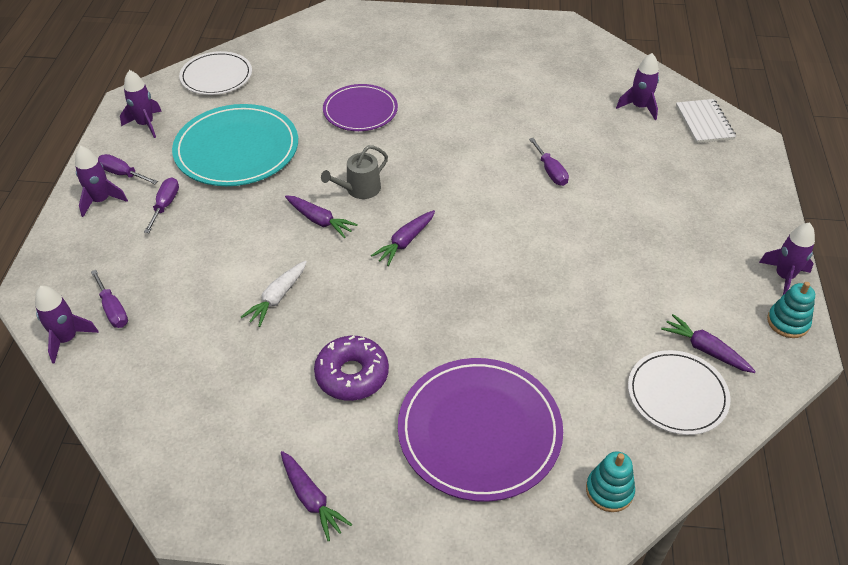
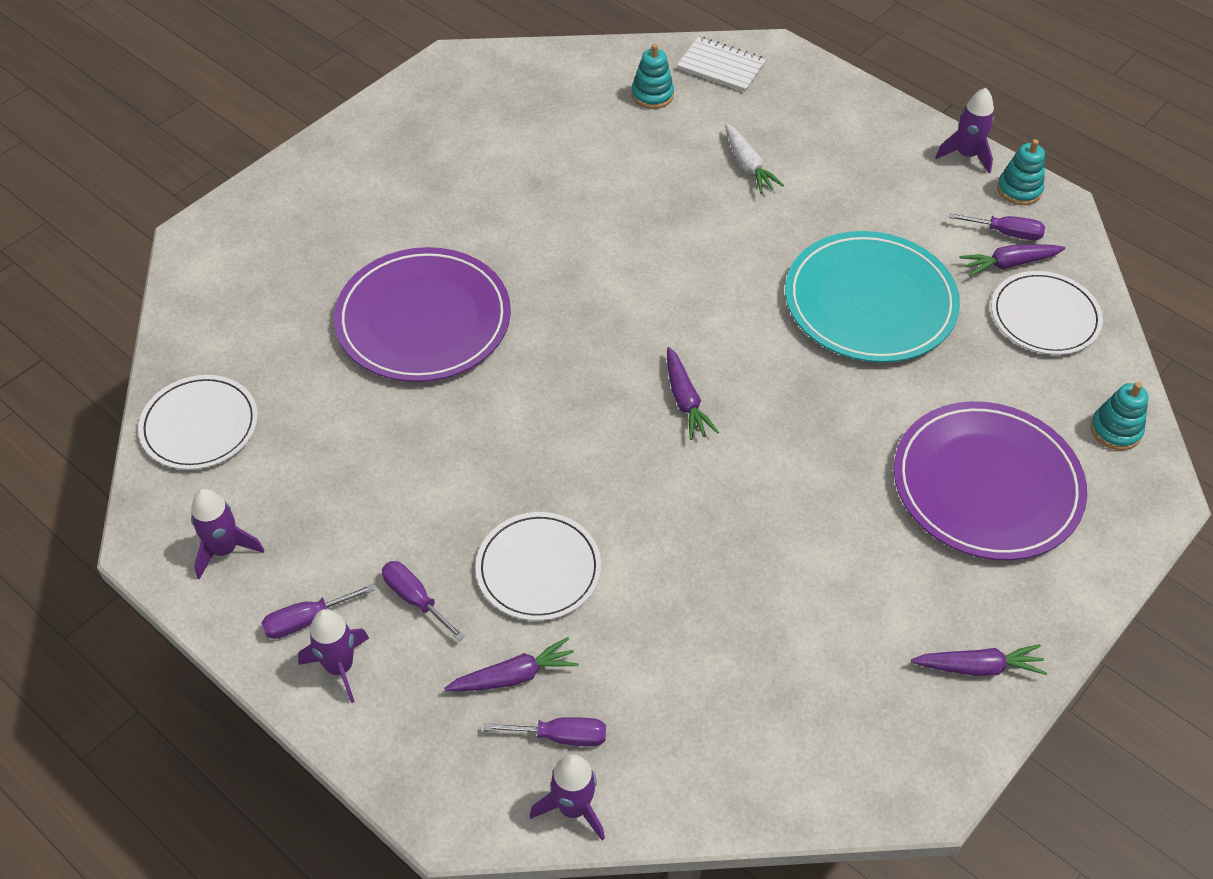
camera: 55 degrees left, 5 degrees up
(223, 242) = (538, 569): none -> white plate
(237, 149) = (376, 475): turquoise plate -> turquoise plate (870, 302)
(277, 298) = (676, 560): white carrot -> white carrot (748, 166)
(320, 221) = (583, 458): purple carrot -> purple carrot (514, 676)
(352, 375) = (841, 549): purple donut -> none
(359, 189) = (564, 394): grey watering can -> none
(360, 111) = (423, 319): purple plate -> purple plate, size x1.59
(550, 172) = (685, 221): purple screwdriver -> purple screwdriver (1006, 233)
(639, 107) = (652, 95): purple rocket -> turquoise stacking toy

